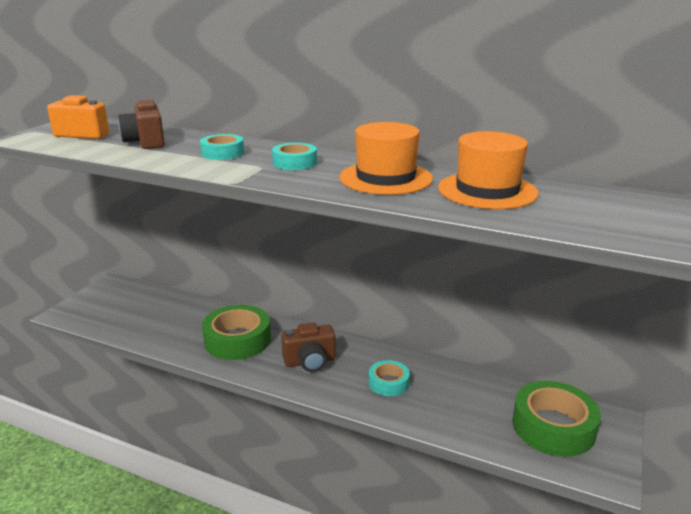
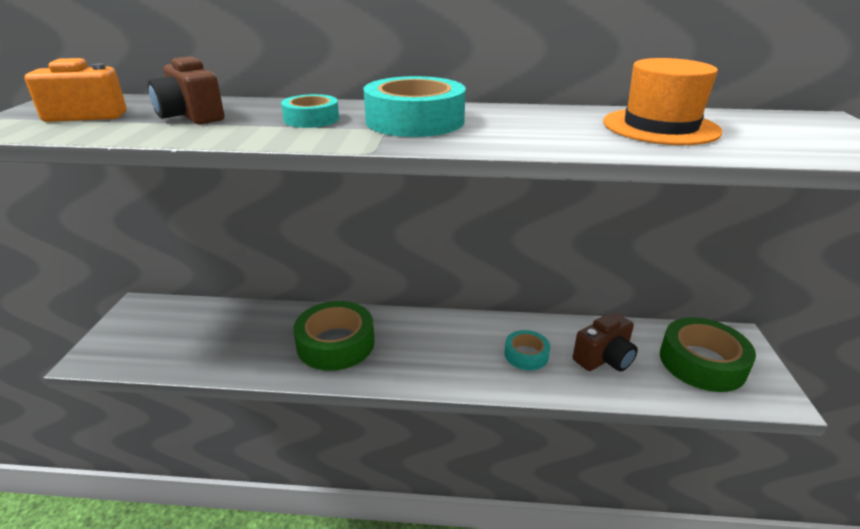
camera: 20 degrees left, 5 degrees up
(294, 162) = (415, 121): turquoise tape -> turquoise tape, size x1.80
(310, 361) = (431, 350): brown camera -> brown camera (604, 359)
(385, 178) = (540, 126): orange hat -> none

